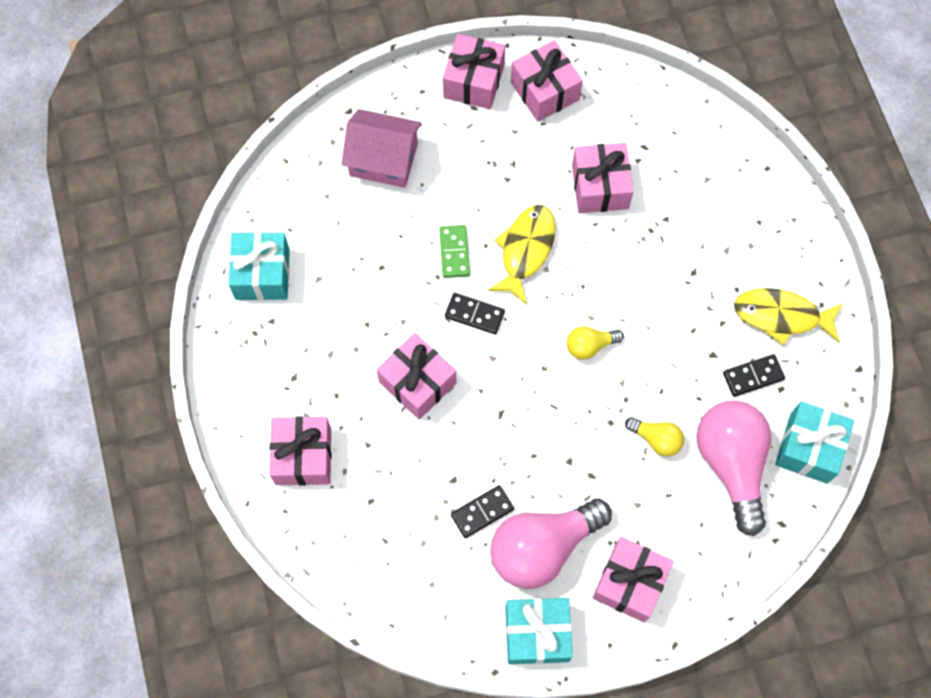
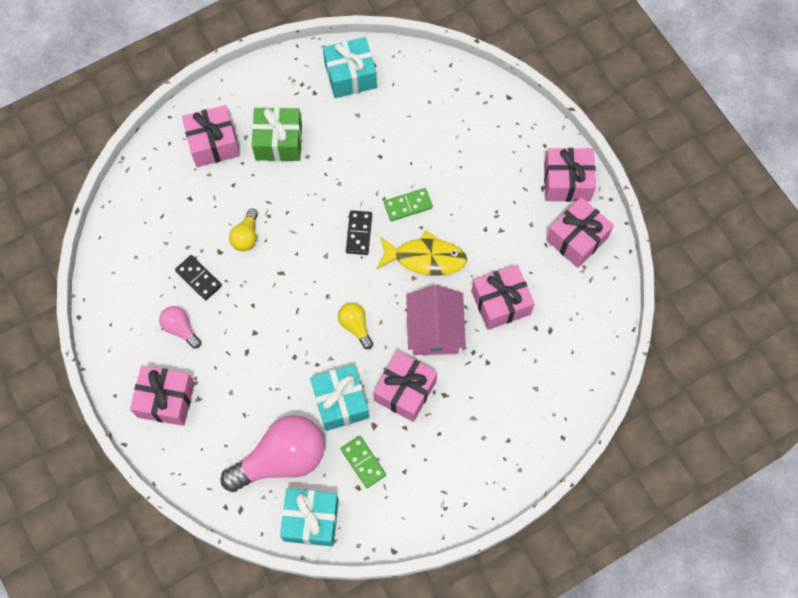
camera: 75 degrees right, 0 degrees up
(326, 378) = (278, 142): none -> green gift
(383, 160) = (473, 133): pink house -> pink house (434, 330)
(417, 382) = (291, 206): pink gift -> pink gift (405, 391)
(537, 634) = (113, 340): turquoise gift -> turquoise gift (340, 402)
(542, 547) = (180, 329): pink light bulb -> pink light bulb, size x0.47
(656, 439) = (288, 395): yellow light bulb -> yellow light bulb (246, 236)
(753, 376) = (363, 462): black domino -> green domino
(781, 316) = (424, 476): yellow fish -> none

